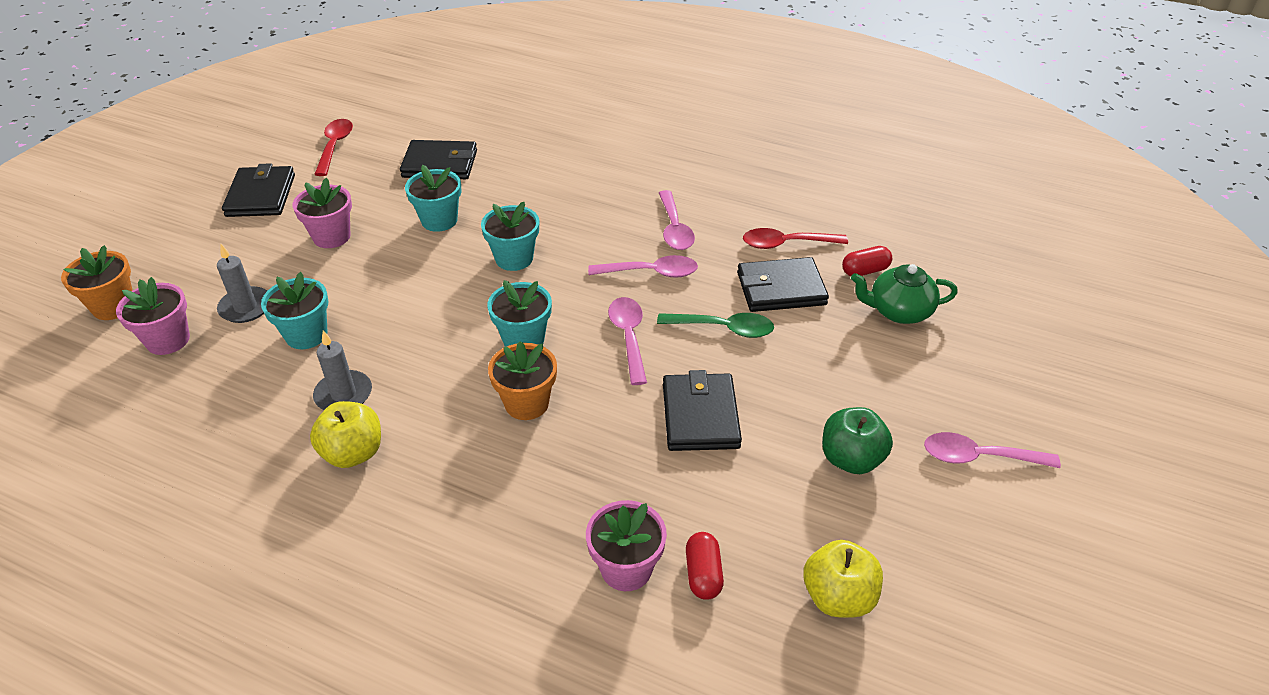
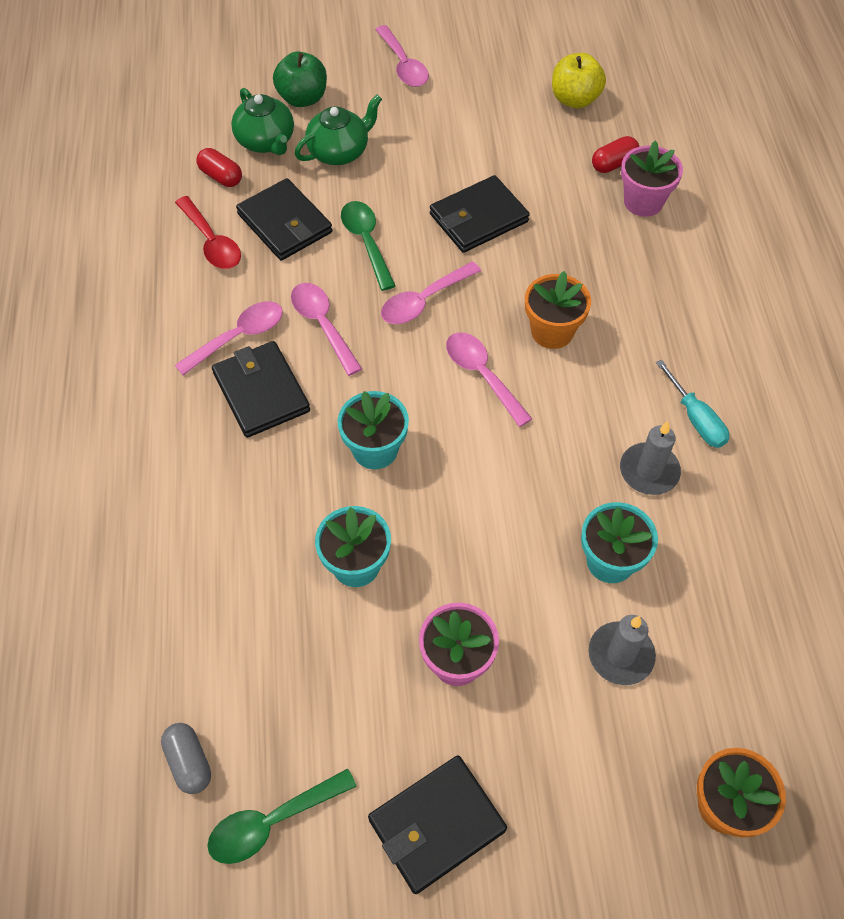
camera: 120 degrees left, 15 degrees up
(168, 340) = (716, 691): pink flower pot -> none
(335, 146) = (272, 821): red spoon -> green spoon
(353, 453) = (695, 418): yellow apple -> turquoise screwdriver
(397, 131) = (189, 762): none -> grey capsule
(440, 164) = (241, 644): black wallet -> black wallet (261, 392)
(523, 339) = (482, 375): turquoise flower pot -> pink spoon
(851, 459) = (456, 124): green apple -> green apple (302, 98)
(856, 354) = (339, 152): none -> green teapot

